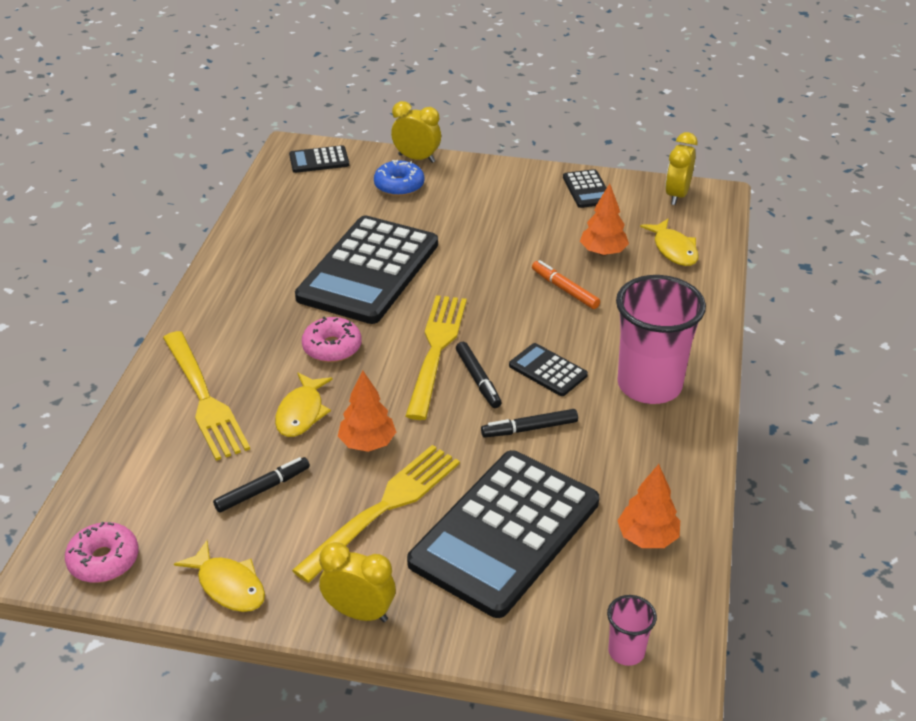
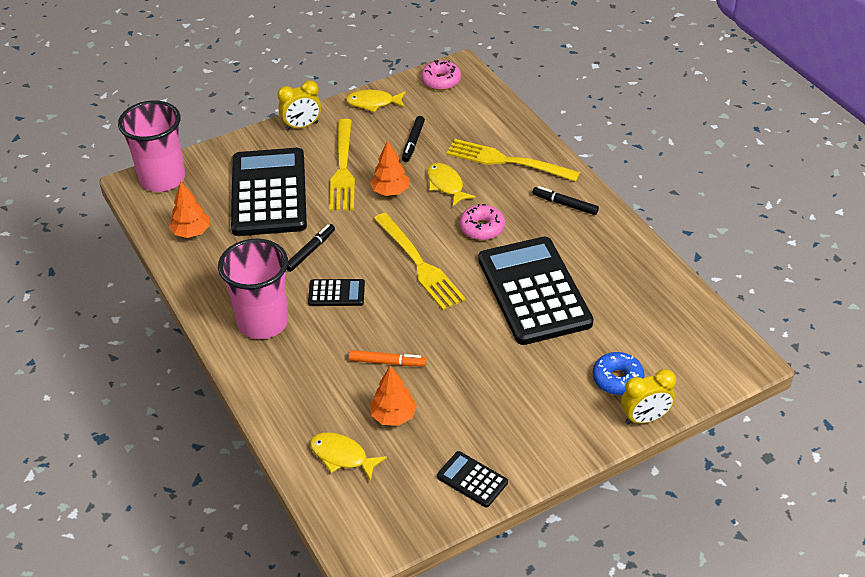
camera: 140 degrees right, 5 degrees up
(319, 160) = (710, 363): black calculator -> none
(478, 379) = (372, 261): black marker -> black marker (565, 204)
(626, 651) = (162, 179): pink cup -> pink cup, size x2.19
(677, 195) = (392, 527): yellow clock -> none

